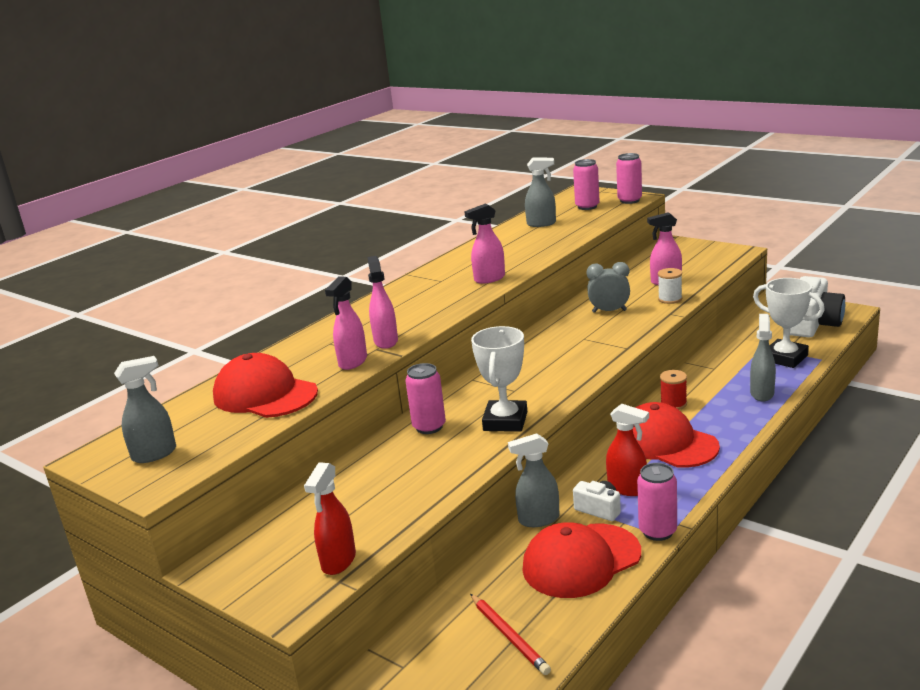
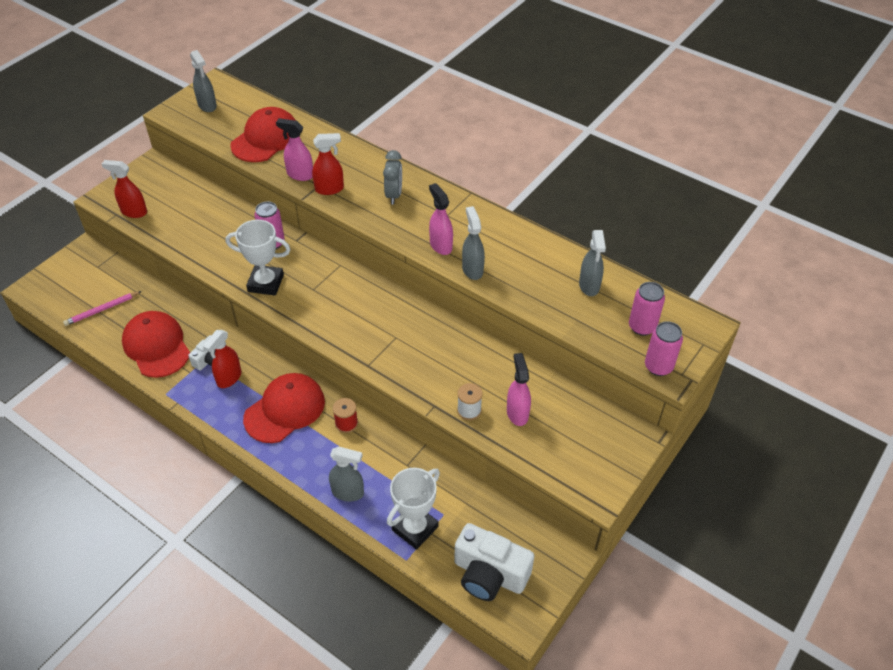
camera: 85 degrees right, 25 degrees up
(386, 341) = (329, 189): pink spray bottle -> red spray bottle
(509, 636) = (102, 310): red pencil -> pink pencil
(538, 519) = (209, 326): grey spray bottle -> grey spray bottle (472, 269)
(609, 311) = (451, 360): grey clock -> grey clock (394, 195)
(657, 531) = (172, 389): pink can -> none

